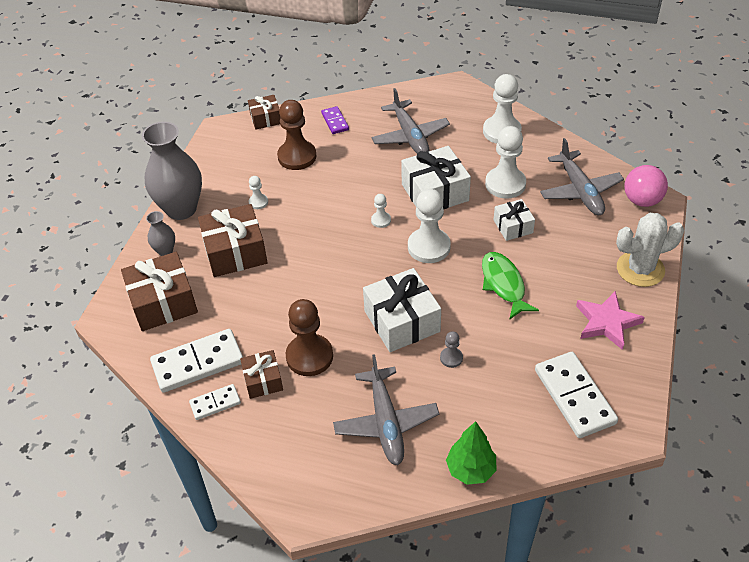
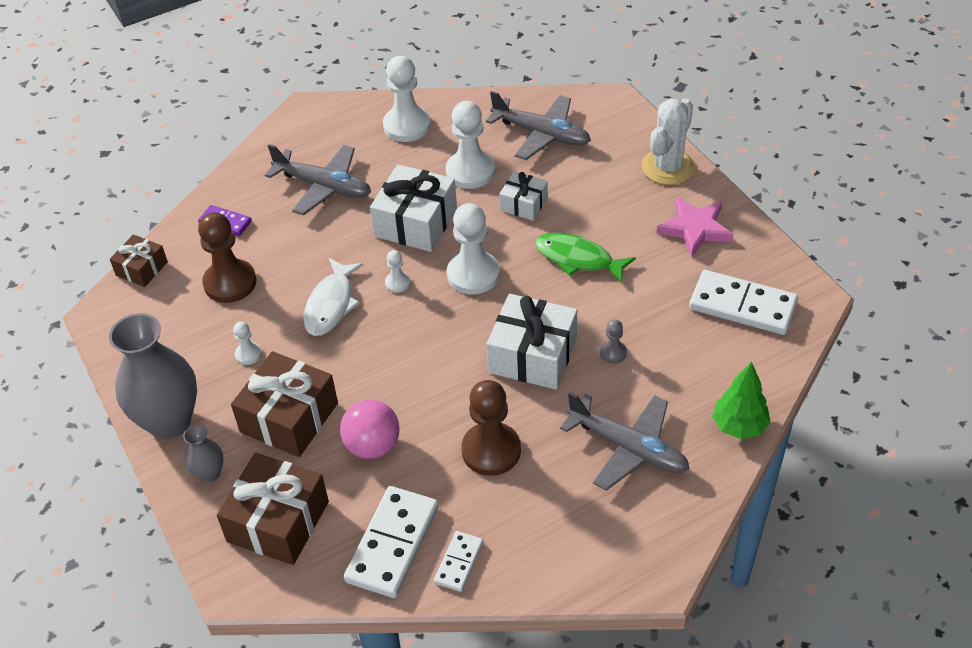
camera: 45 degrees left, 0 degrees up
(263, 380) = (476, 506): brown gift -> none
(331, 206) = (331, 304): none -> white fish
(641, 200) = (601, 109): pink ball -> pink ball (373, 446)

